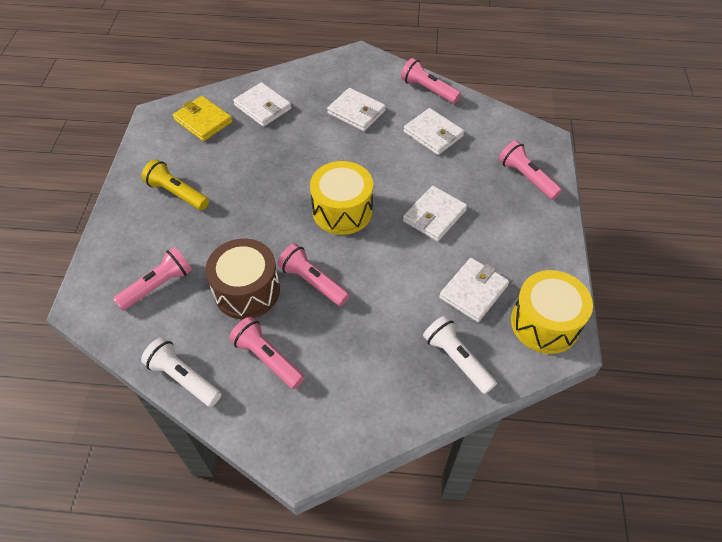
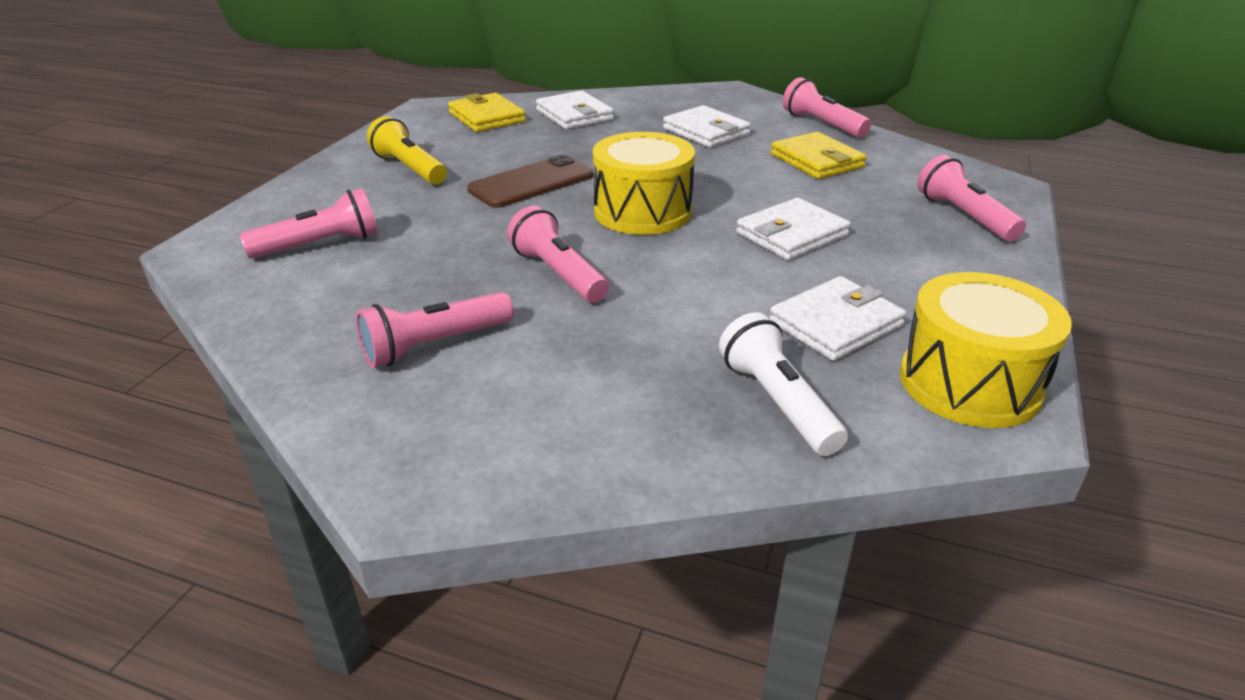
camera: 15 degrees right, 20 degrees down
(183, 378) = (284, 344): white flashlight -> none
(247, 290) = (448, 268): brown drum -> none
(263, 193) = (531, 182): none -> brown phone
(267, 358) = (434, 345): pink flashlight -> pink flashlight turned 90 degrees counterclockwise
(433, 134) = (817, 161): white wallet -> yellow wallet

